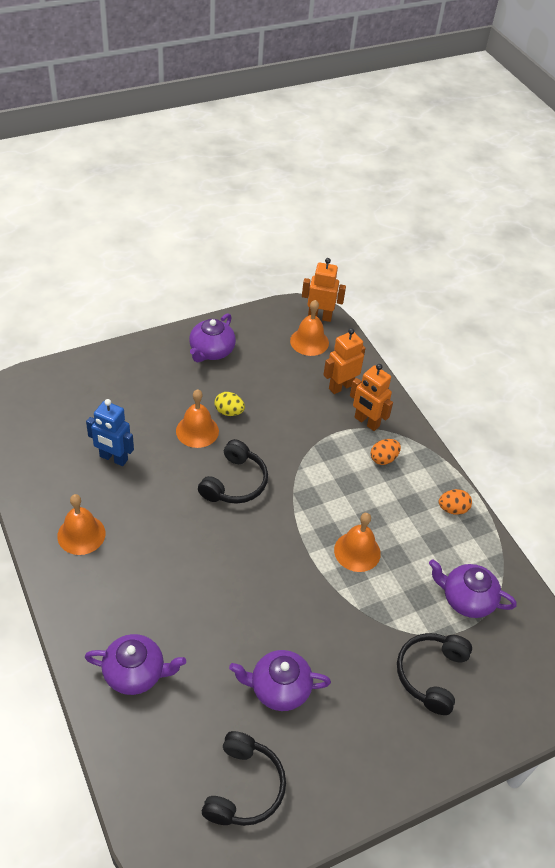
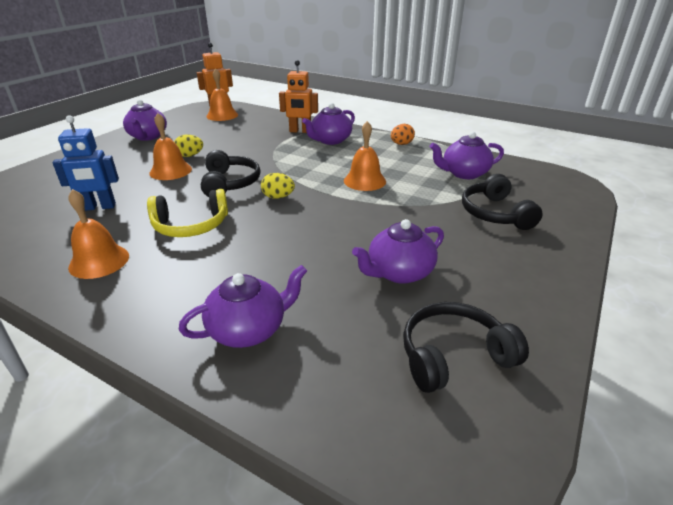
camera: 30 degrees left, 15 degrees down
(167, 528) = (191, 225): none -> yellow headphones
(243, 787) = (454, 356): black headphones -> black headphones turned 90 degrees counterclockwise
(260, 530) = (278, 197): none -> yellow egg
(340, 386) = (265, 124): orange robot -> none
(383, 459) = (330, 140): orange egg -> purple teapot

